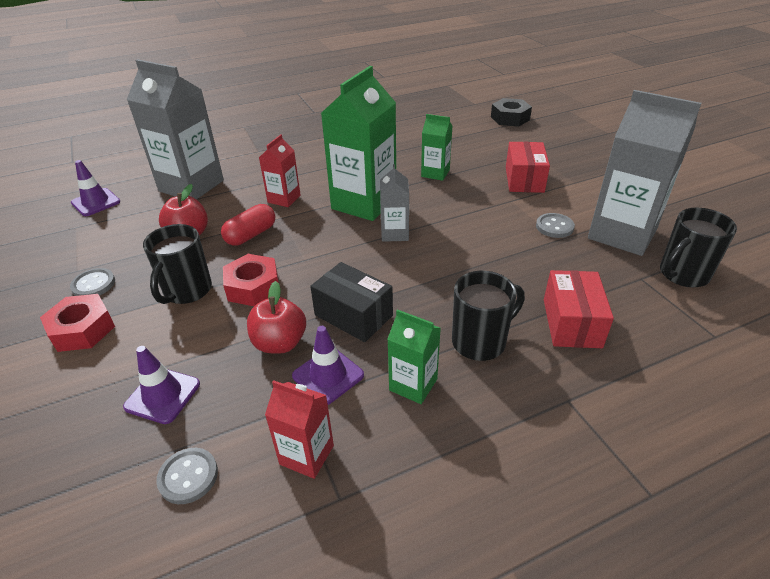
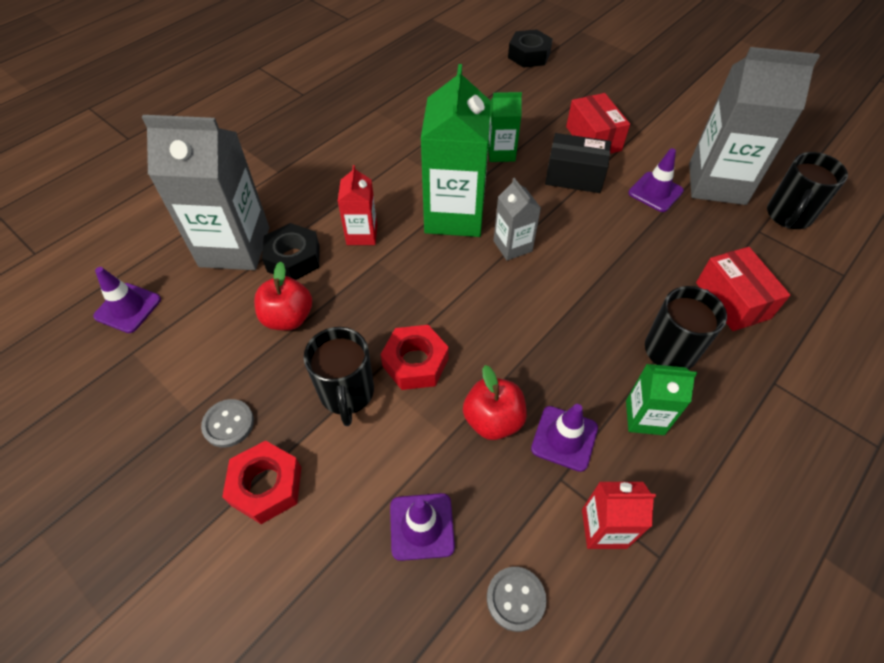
camera: 25 degrees left, 15 degrees up
(224, 201) = (293, 258): none -> black nut
(251, 235) = (361, 296): red capsule -> none
(353, 315) = (540, 361): black box -> black box (574, 176)
(554, 227) = (655, 192): grey button -> purple traffic cone

